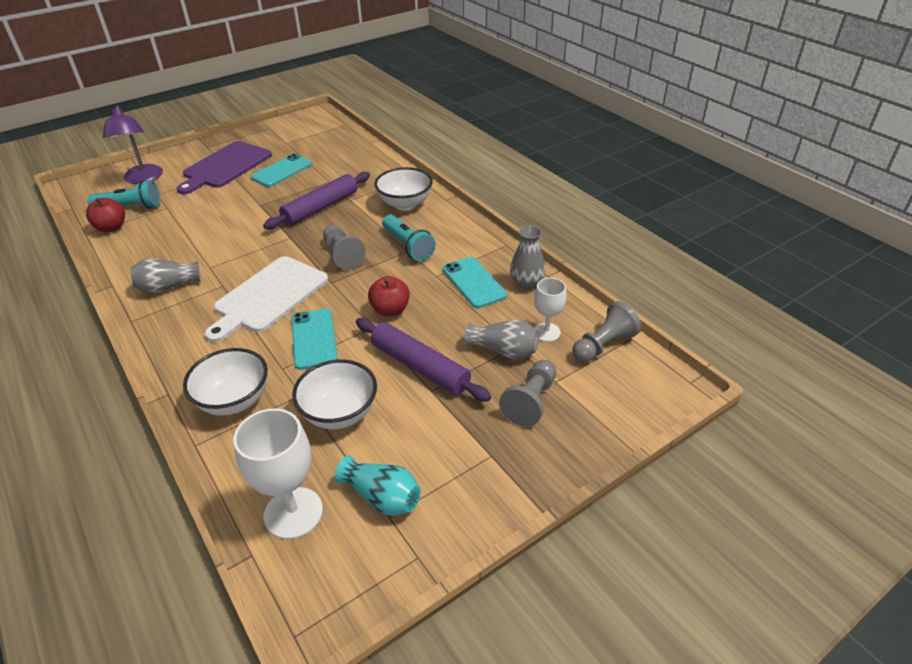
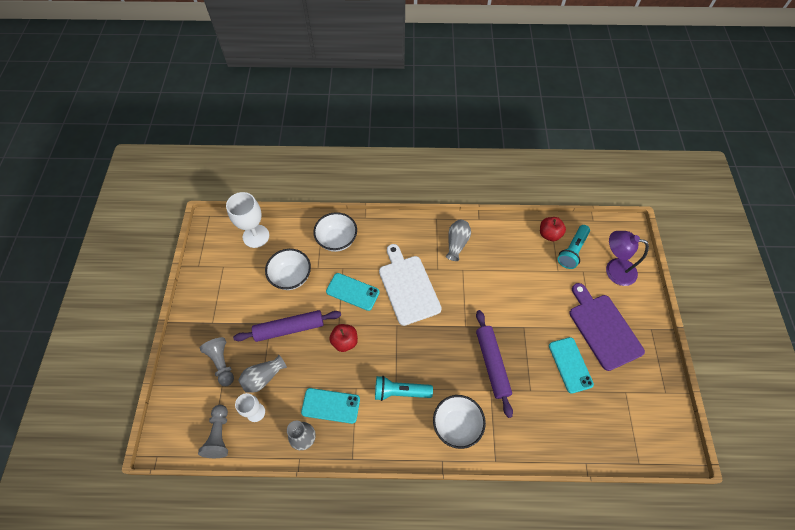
camera: 125 degrees right, 20 degrees up
(342, 255) = (420, 346): grey pawn -> none
(382, 497) = (233, 269): turquoise vase -> none

